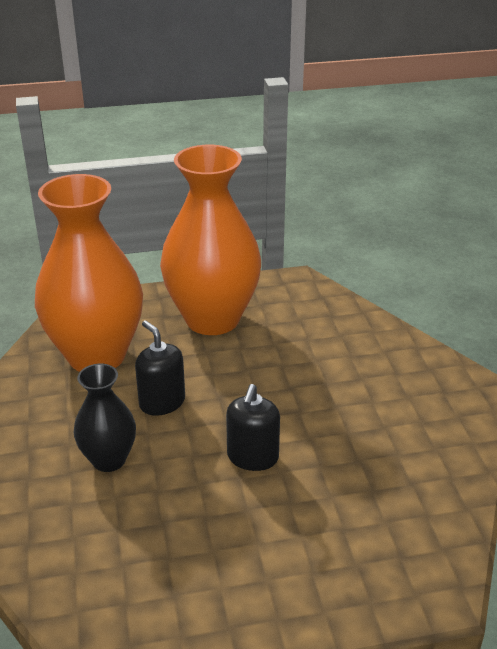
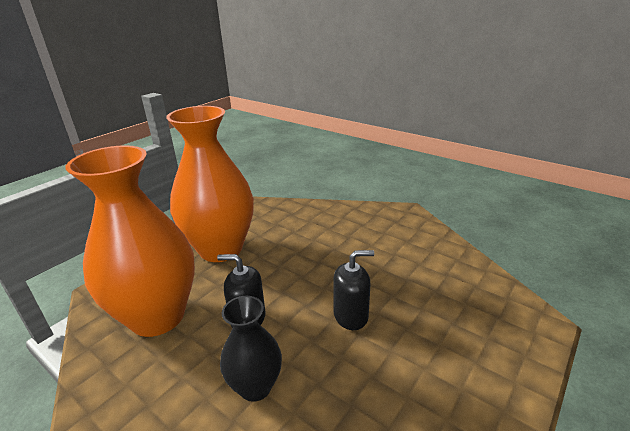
camera: 40 degrees left, 5 degrees down
(252, 457) = (351, 315): black soap dispenser -> black soap dispenser turned 75 degrees counterclockwise

